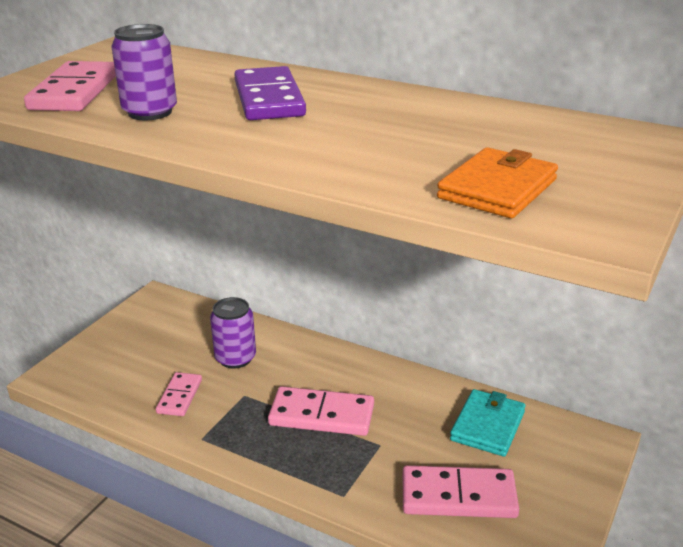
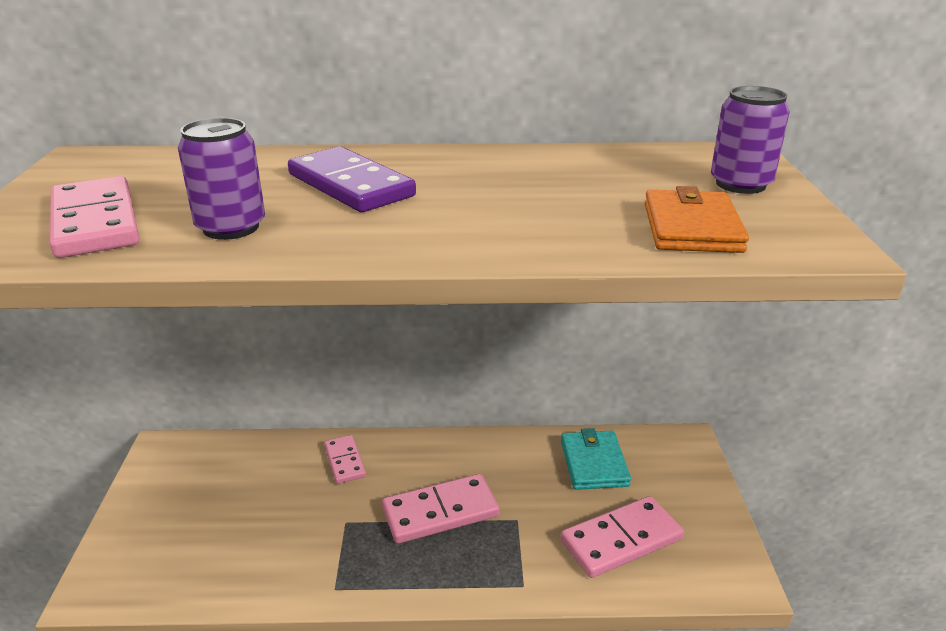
camera: 30 degrees left, 0 degrees up
(180, 396) = (274, 551): pink domino -> pink domino (345, 461)
(235, 358) = (305, 485): purple can -> purple can (740, 184)

